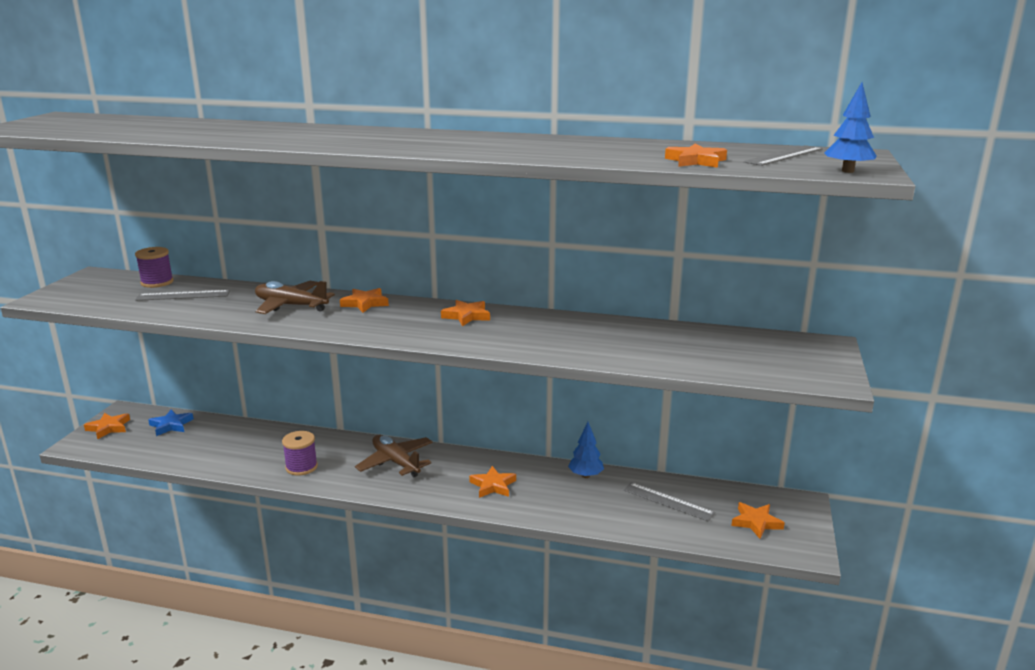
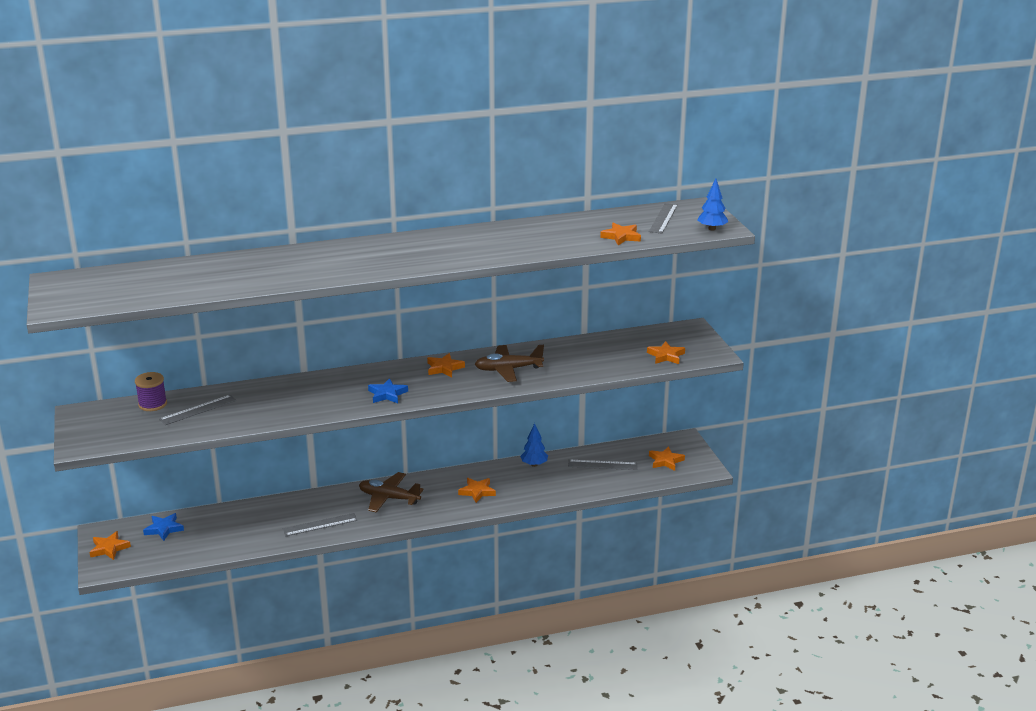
camera: 30 degrees left, 5 degrees up
(291, 306) = (302, 395): brown plane -> brown plane (508, 369)
(301, 467) = (320, 524): purple spool -> grey ruler
(365, 303) = (355, 377): orange star -> orange star (666, 356)
(372, 325) = (387, 394): none -> blue star

